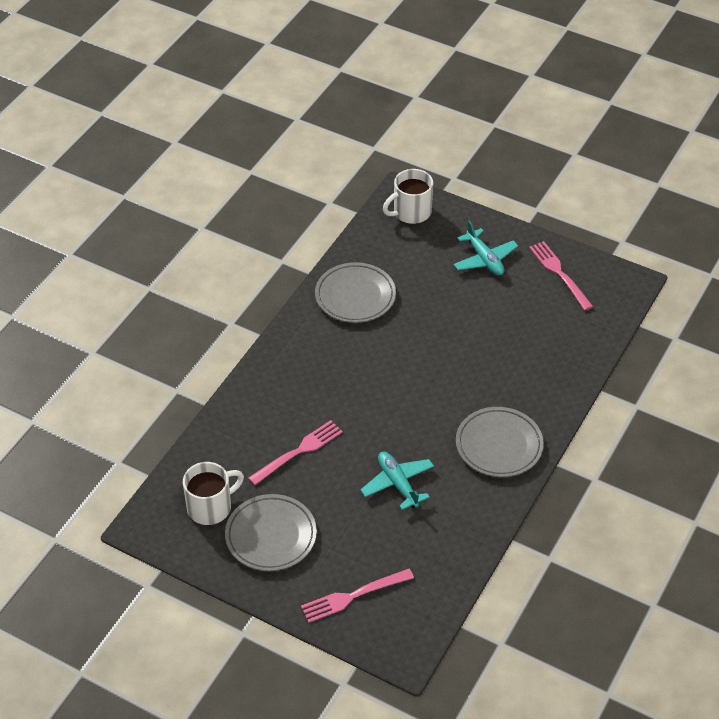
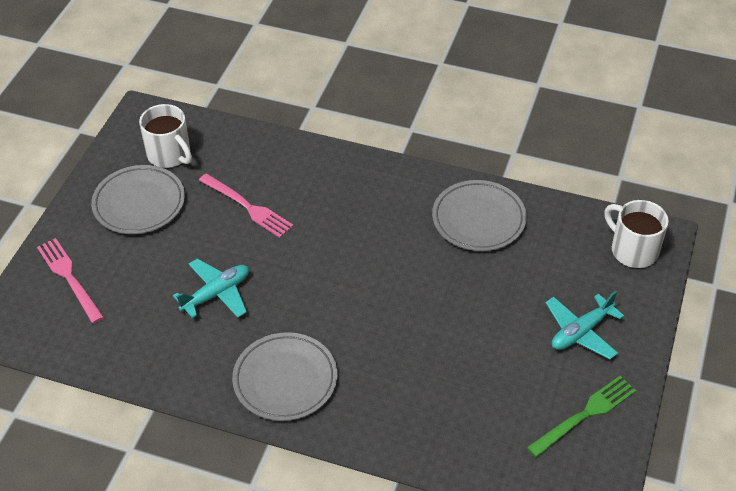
camera: 80 degrees right, 0 degrees up
(559, 273) = (585, 414): pink fork -> green fork

